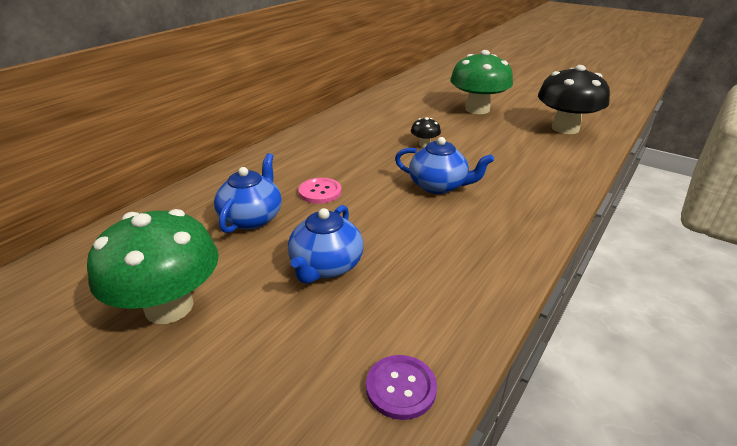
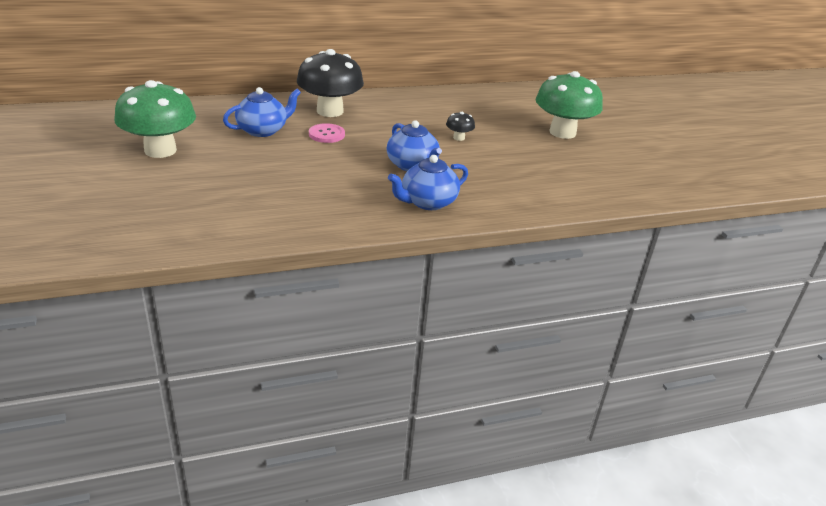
camera: 35 degrees right, 0 degrees up
(326, 266) = (261, 171): blue teapot -> blue teapot (427, 202)
(401, 388) = (206, 233): purple button -> none
(565, 128) = (613, 177): black mushroom -> black mushroom (330, 111)

